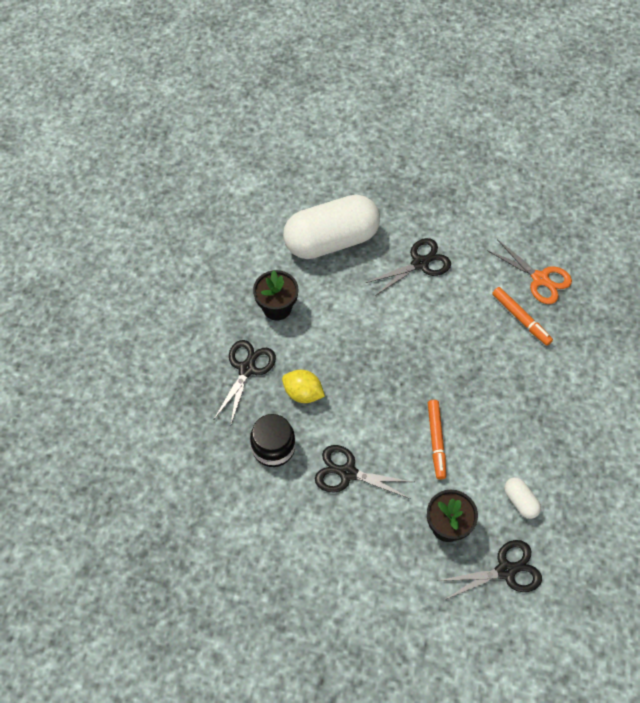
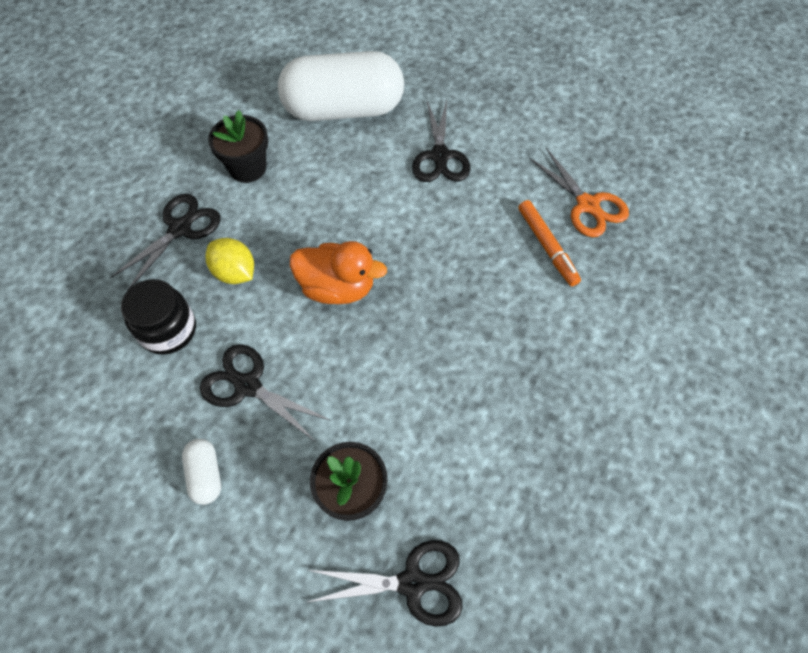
camera: 15 degrees right, 0 degrees up
(382, 386) = (337, 287): none -> orange duck
(420, 263) = (440, 156): black scissors -> black scissors turned 105 degrees clockwise
(436, 441) = (380, 373): orange marker -> none
(520, 501) = (468, 486): white capsule -> white capsule (205, 475)

